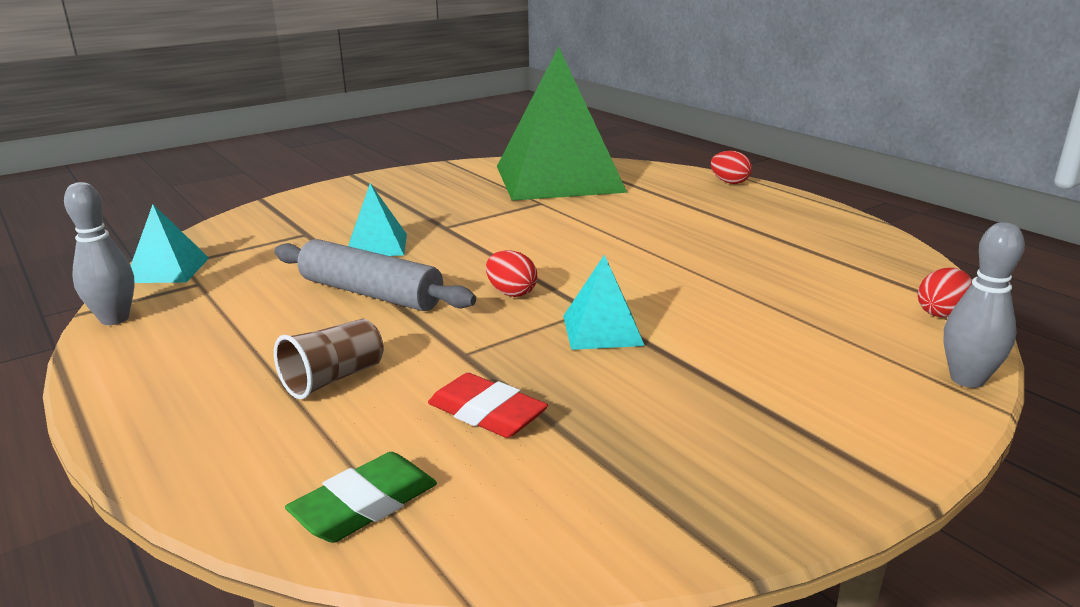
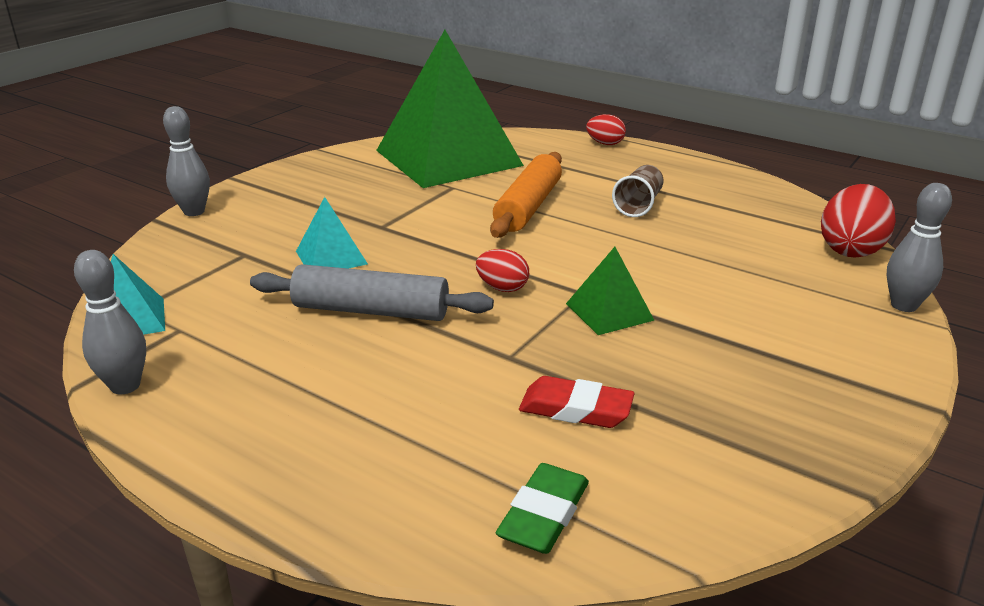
camera: 20 degrees left, 5 degrees up
(297, 196) = (194, 212): none -> grey bowling pin
(333, 378) = (412, 404): brown cup -> brown cup (638, 205)
(600, 227) = (528, 207): none -> orange rolling pin
(602, 330) = (609, 312): turquoise pyramid -> green pyramid
(941, 313) = (851, 250): red egg -> red egg, size x1.74

